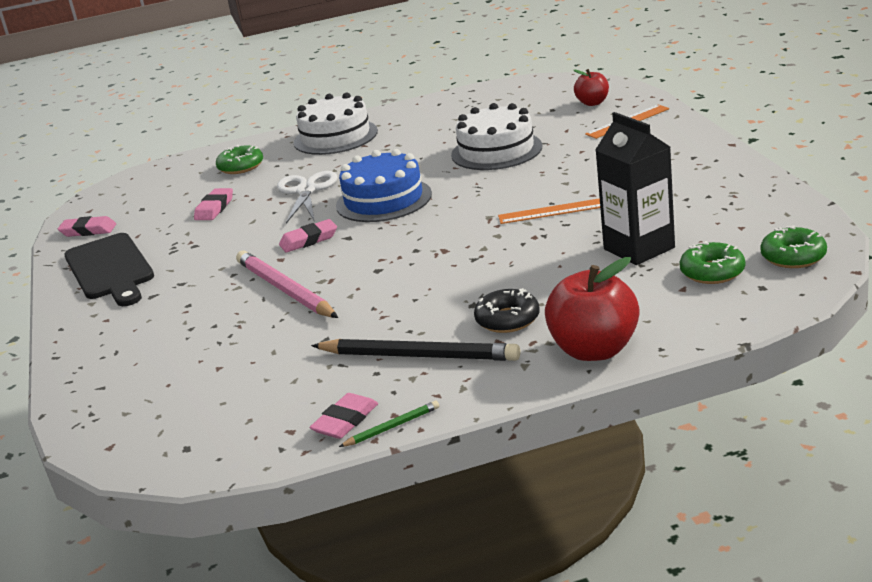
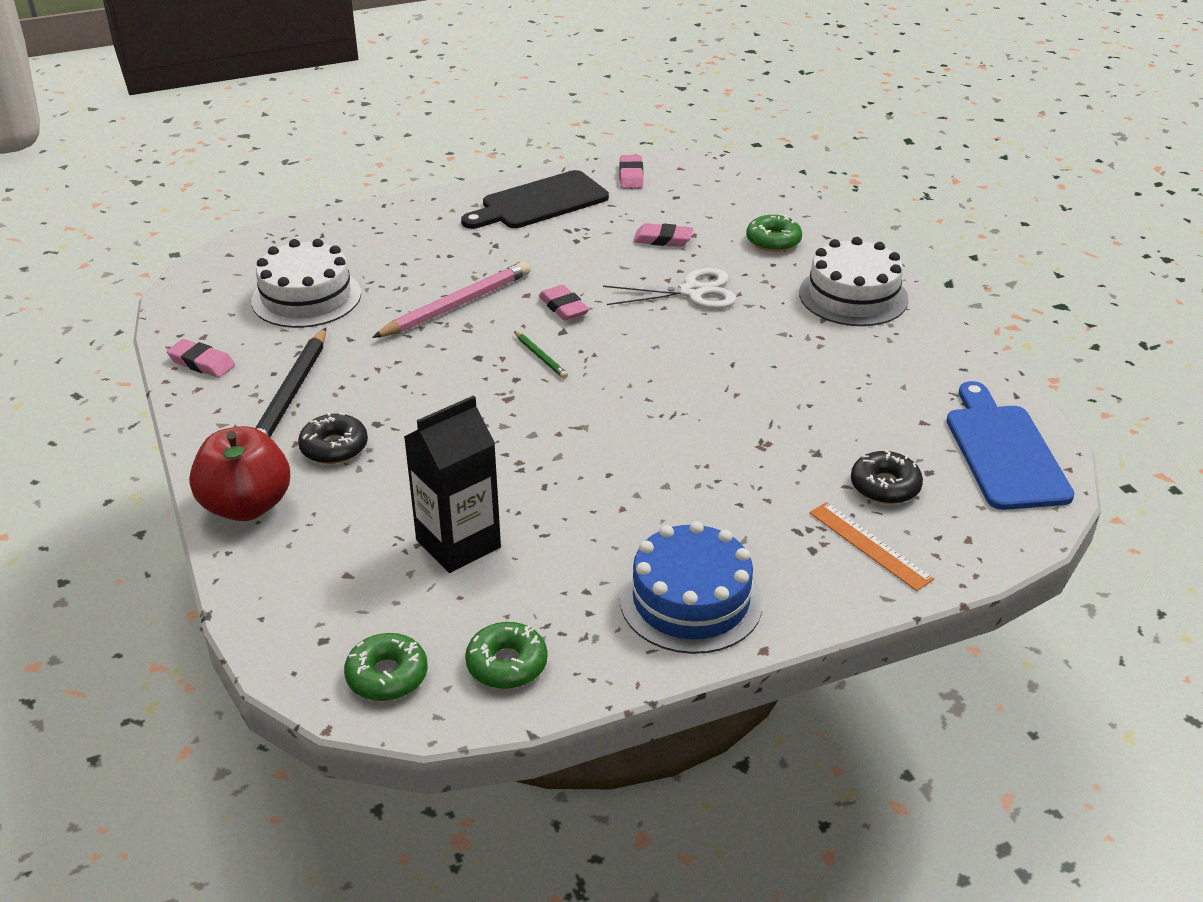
camera: 80 degrees right, 10 degrees up
(383, 200) = (652, 347): blue cake -> blue cake (691, 600)
(392, 427) = (178, 389): green pencil -> green pencil (540, 357)
(496, 151) = (782, 425): white cake -> white cake (306, 297)
(532, 92) = (1004, 452): none -> blue cutting board
(553, 211) = (582, 476): orange ruler -> none
(567, 120) = (885, 486): none -> black donut
(592, 103) = (951, 511): red apple -> none
(712, 272) = (376, 601): green donut -> green donut (507, 664)

